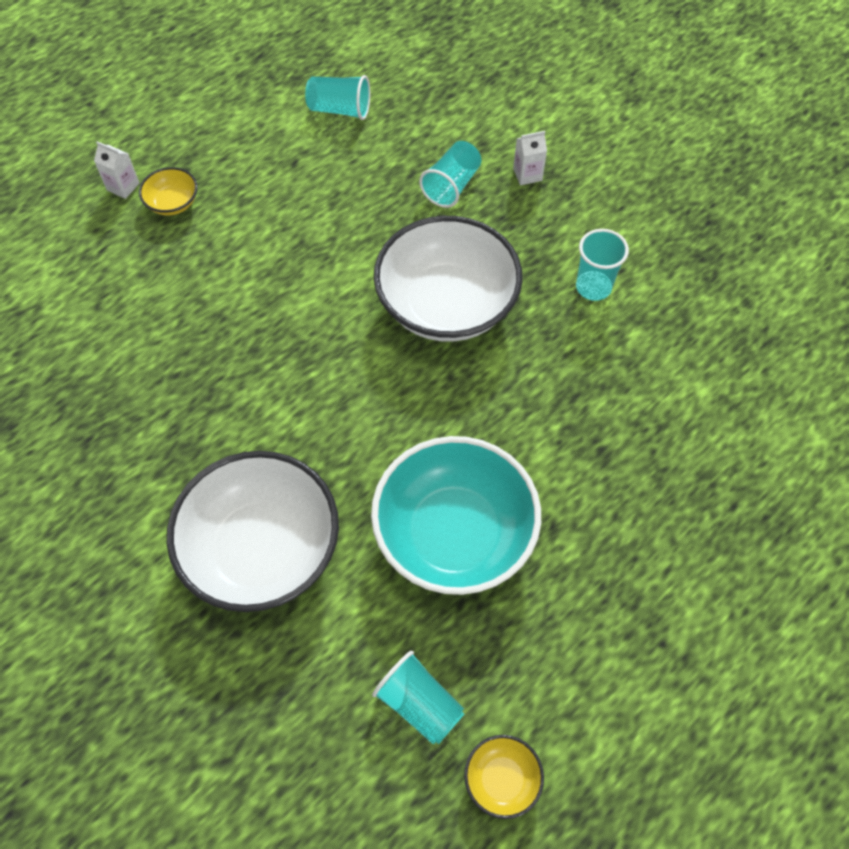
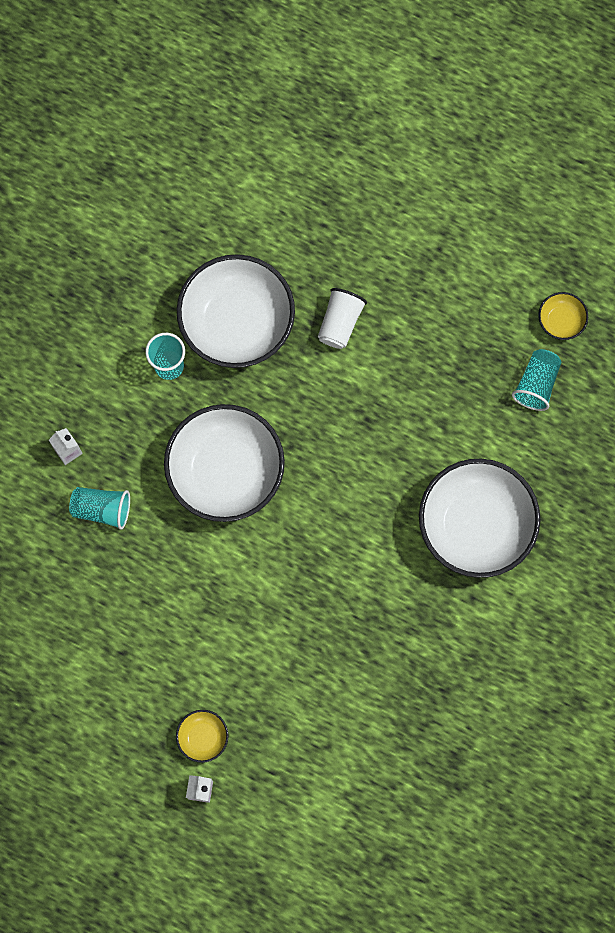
camera: 110 degrees left, 15 degrees up
(340, 109) = (46, 638): turquoise cup -> none
(454, 534) = (414, 401): turquoise bowl -> none
(590, 481) = (340, 323): none -> white cup
(625, 369) = (237, 323): none -> white bowl

